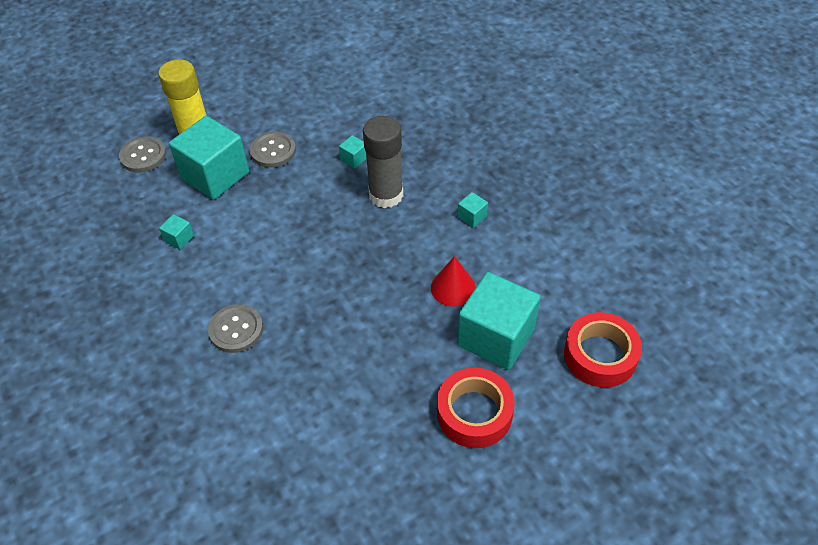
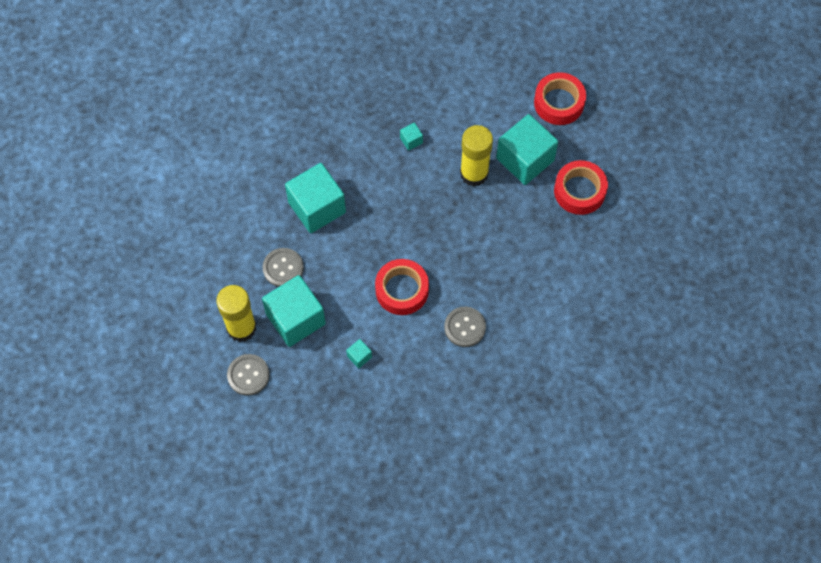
camera: 75 degrees left, 15 degrees up
(272, 256) = (402, 290): none -> red tape
(354, 159) = (317, 207): turquoise cube -> turquoise cube, size x2.45
(386, 195) = (367, 194): grey glue stick -> none
(453, 287) = (474, 173): red cone -> yellow glue stick

